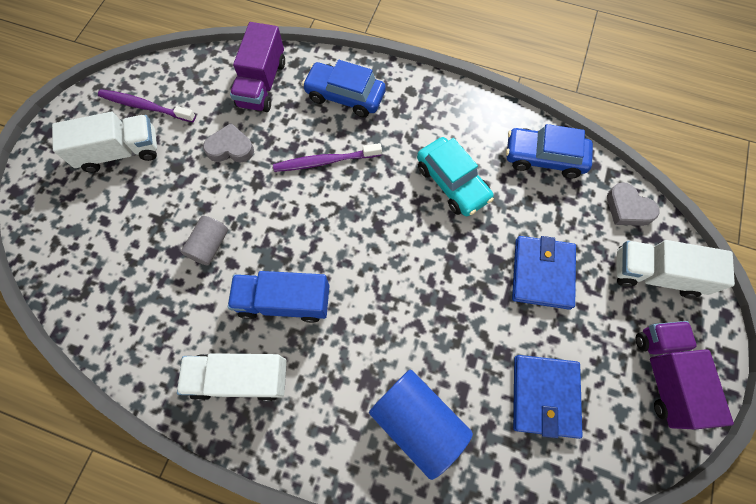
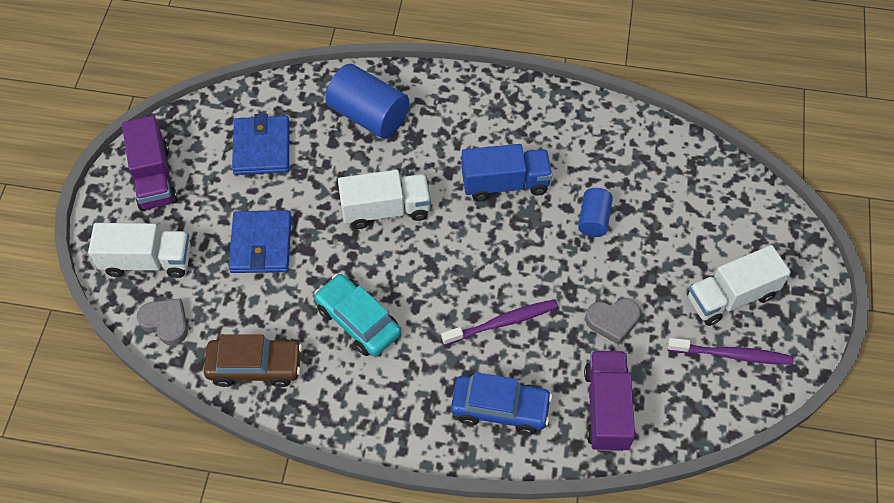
camera: 170 degrees right, 10 degrees down
(210, 245) = (593, 219): grey cylinder -> blue cylinder
(240, 378) = (524, 122): white truck -> white truck (385, 209)
(544, 158) = (255, 366): blue car -> brown car

